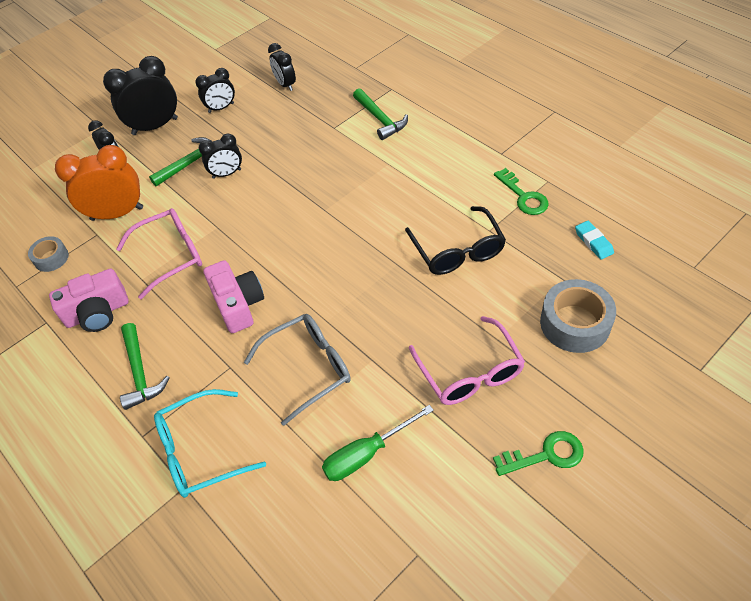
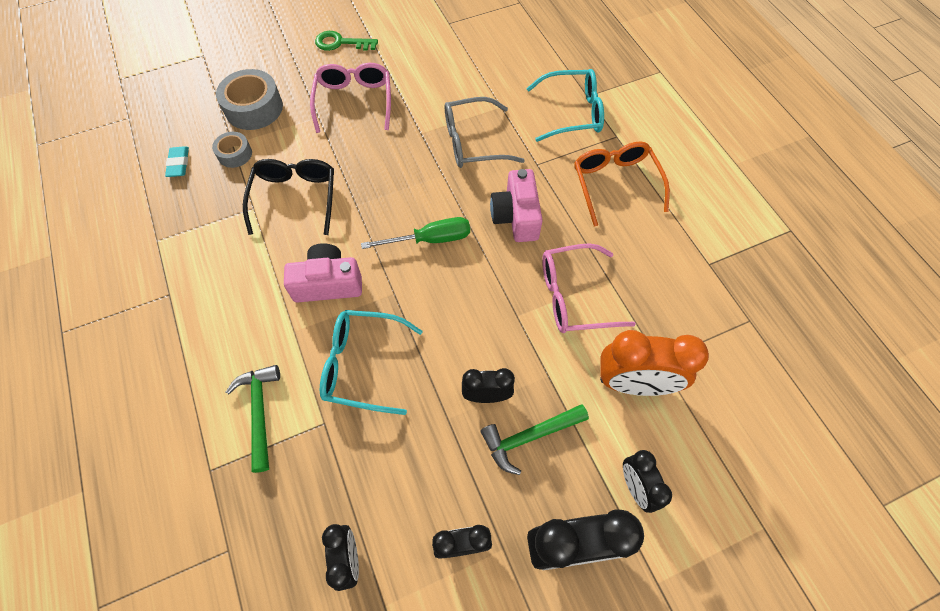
camera: 165 degrees left, 10 degrees up
(51, 258) = (713, 344): grey tape -> grey tape (235, 154)
(97, 313) = (655, 255): pink camera -> pink camera (328, 283)
(140, 373) = (615, 184): green hammer -> orange glasses
(324, 162) = (362, 365): none -> turquoise glasses
(366, 454) = (454, 77): green screwdriver -> green screwdriver (430, 239)
(523, 196) = (193, 231): green key -> none

